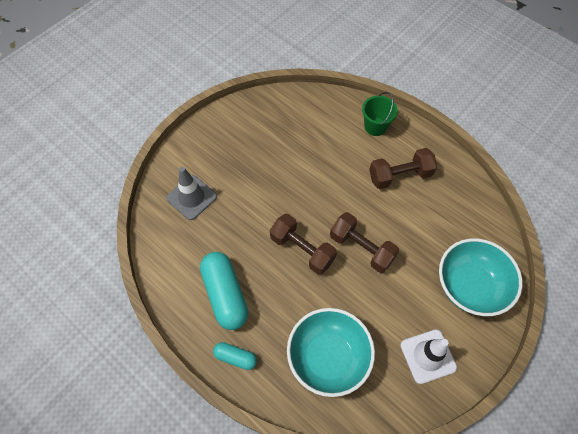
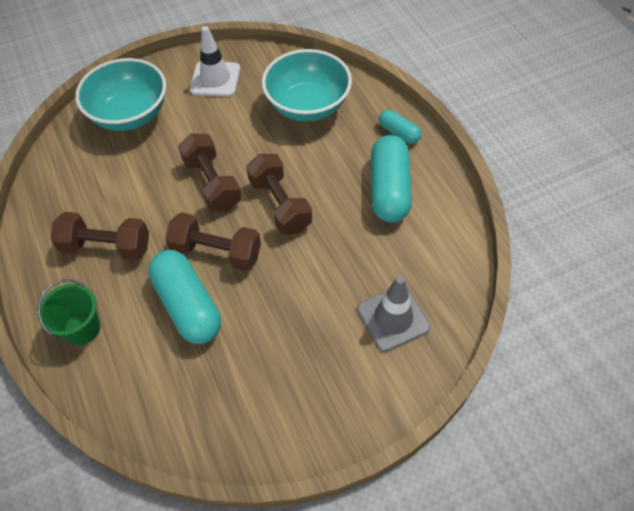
camera: 155 degrees left, 5 degrees down
(323, 160) = (188, 305): none -> turquoise capsule
(326, 198) = (216, 252): none -> brown dumbbell

